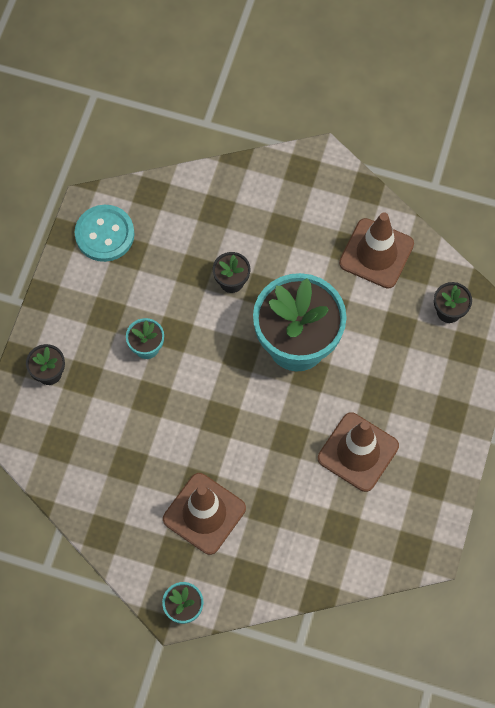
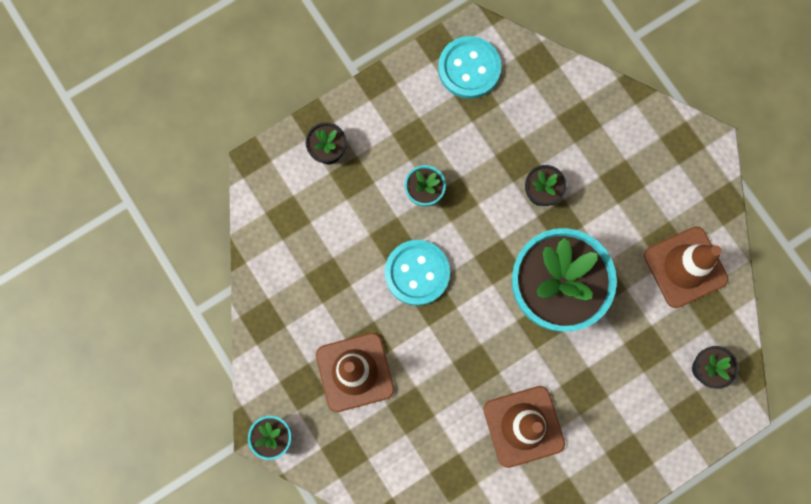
camera: 40 degrees right, 10 degrees up
(190, 407) = (417, 273): none -> turquoise button

